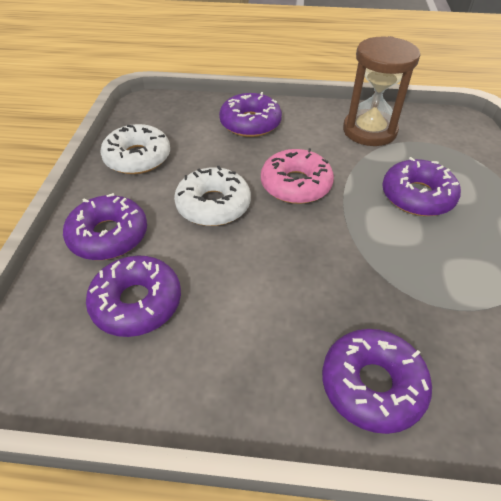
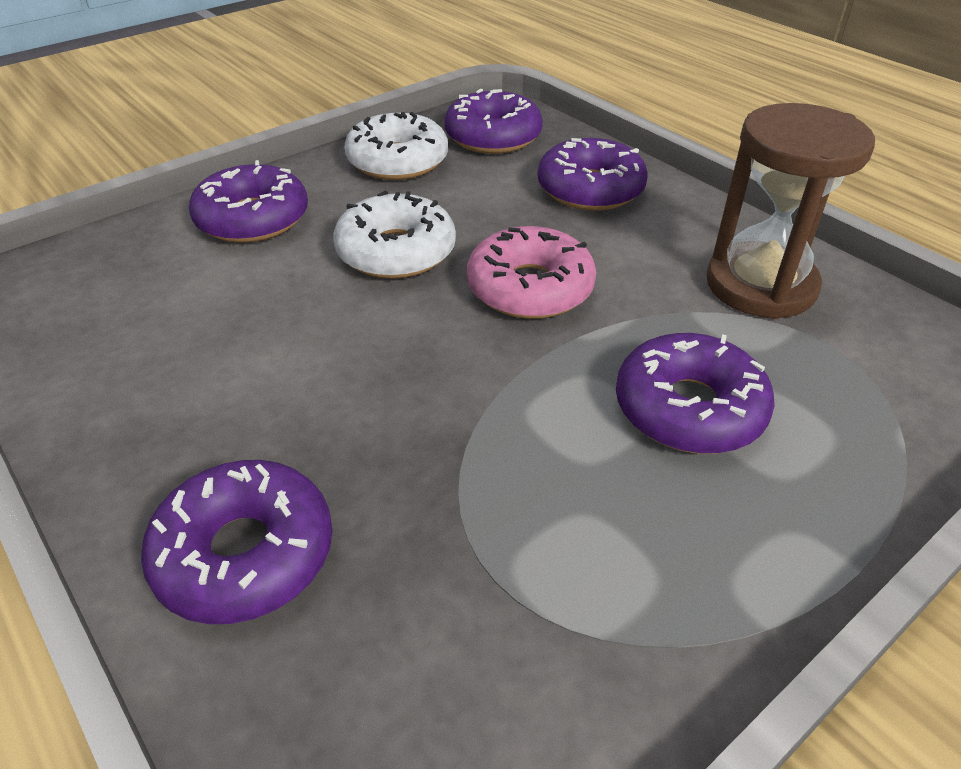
camera: 45 degrees right, 5 degrees down
(137, 303) = (179, 293): purple donut -> purple donut (493, 136)

